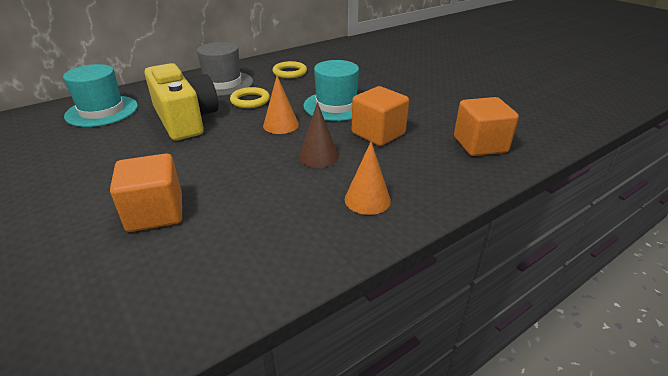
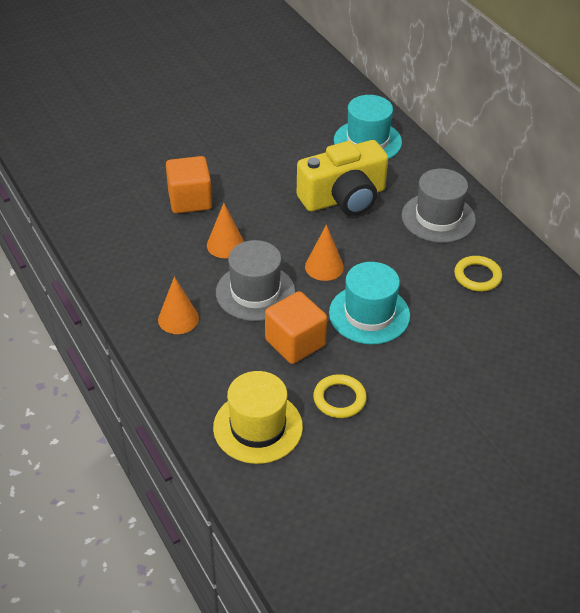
camera: 95 degrees right, 10 degrees up
(246, 179) = (225, 245): none -> orange cone
(250, 100) = (387, 242): yellow ring -> yellow ring (339, 399)
(318, 156) = (255, 292): brown cone -> grey hat
(480, 145) = (258, 427): orange cube -> yellow hat

